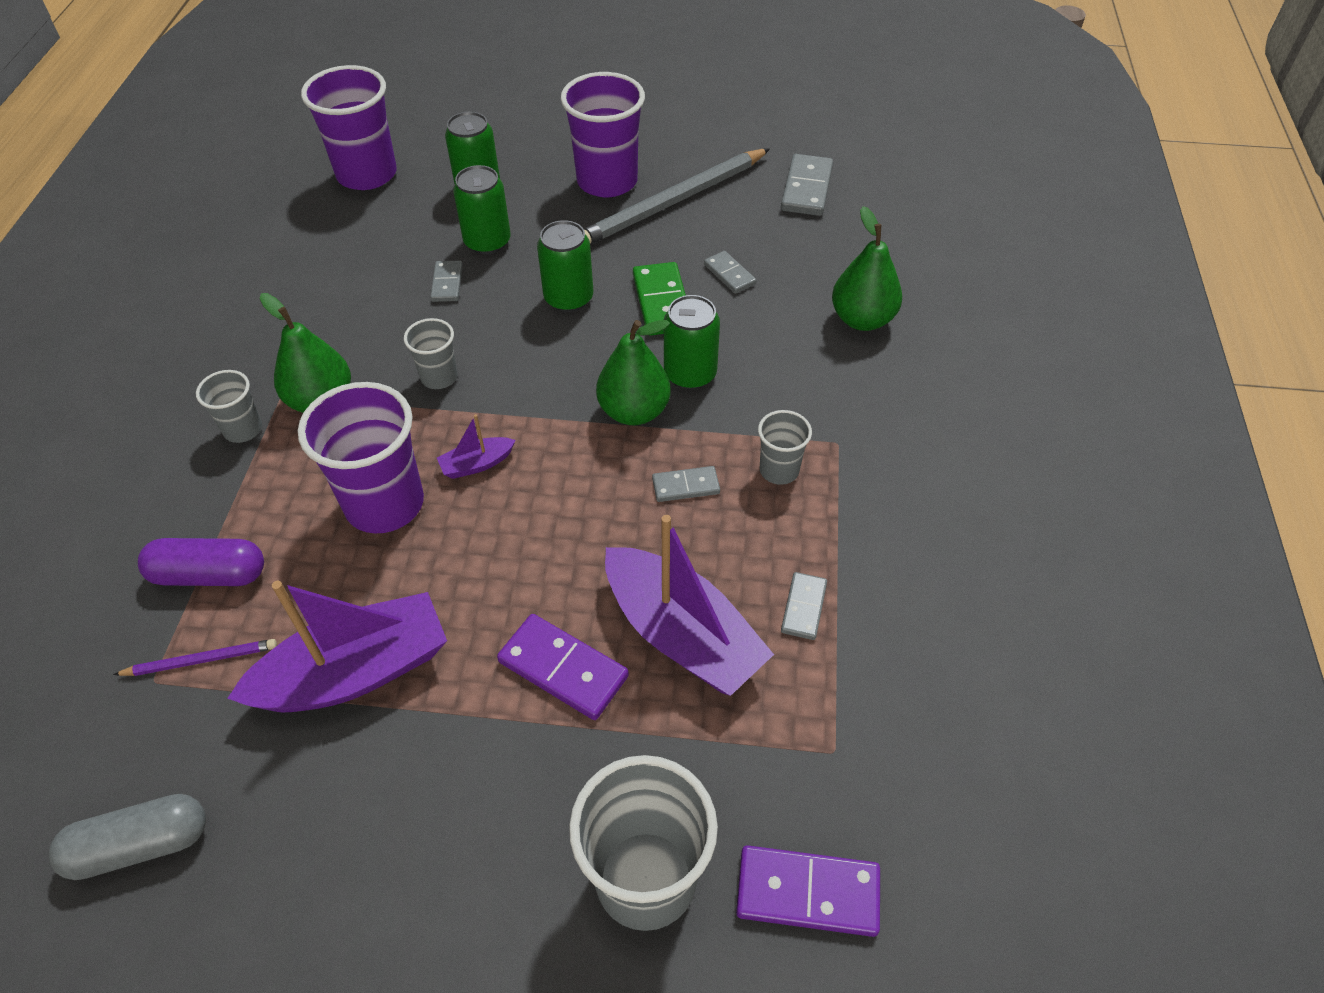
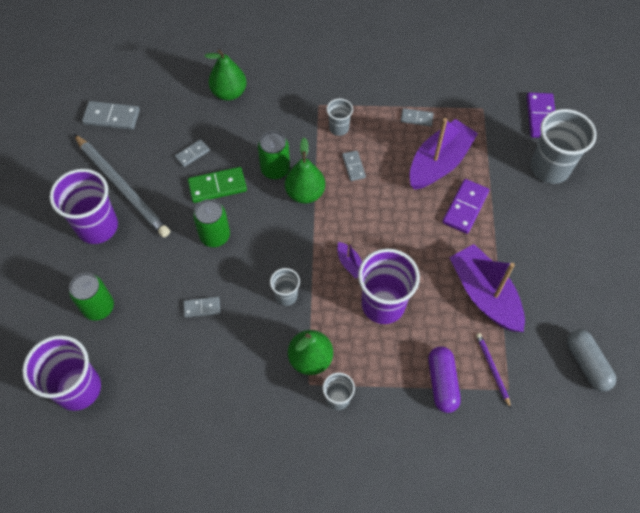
camera: 95 degrees left, 10 degrees up
(487, 242) = (160, 290): green can -> none

